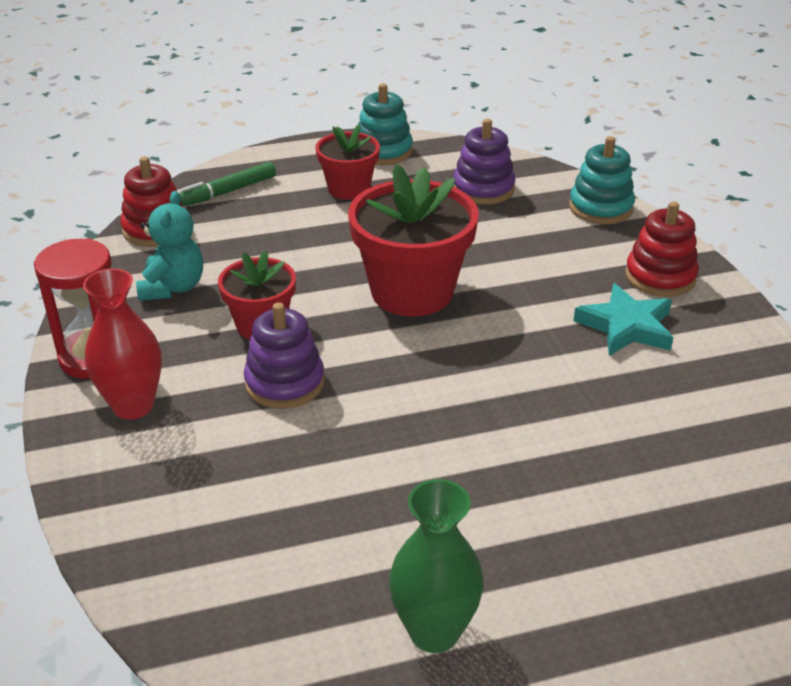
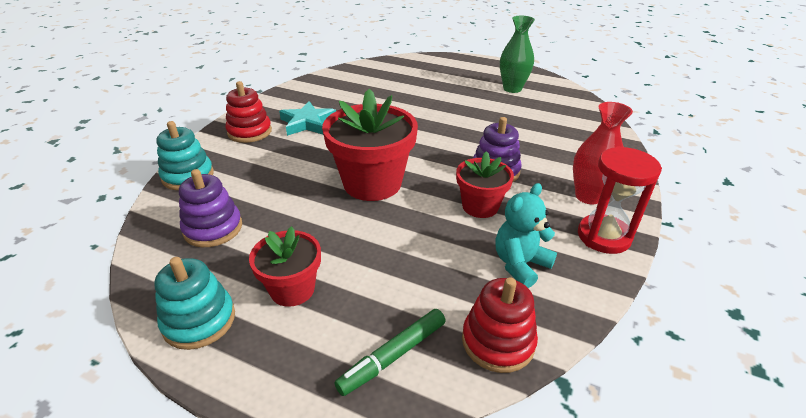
camera: 140 degrees left, 0 degrees up
(227, 192) = (393, 356): green marker -> green marker turned 135 degrees clockwise

